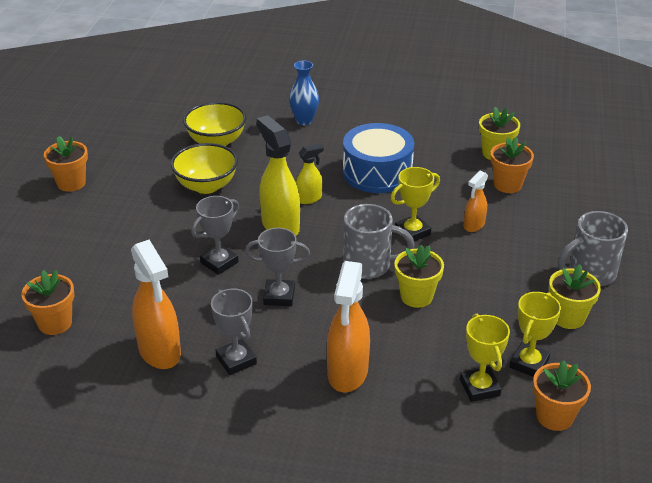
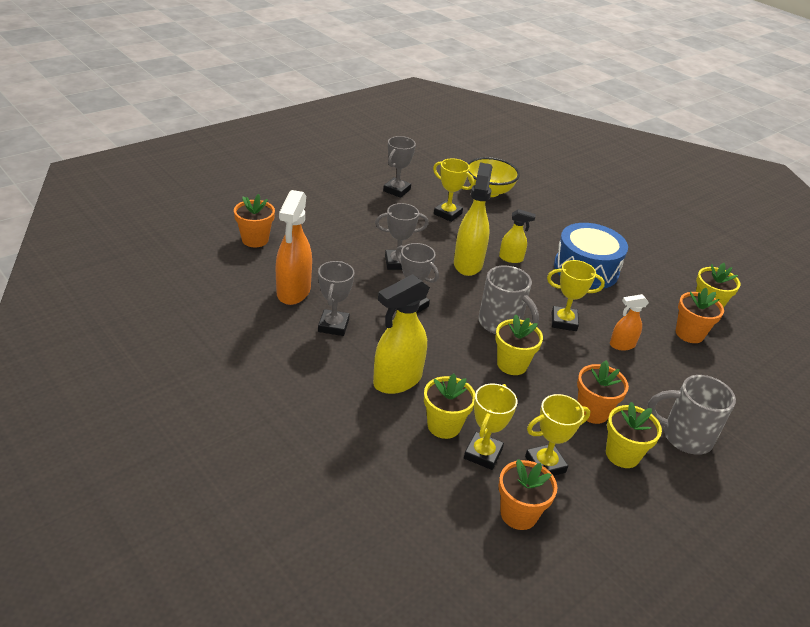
camera: 35 degrees right, 0 degrees up
(71, 183) = (363, 169): orange flower pot -> orange flower pot (592, 411)
(131, 188) = (396, 190): none -> grey trophy
(206, 186) = (447, 214): yellow bowl -> yellow trophy
(304, 121) = (570, 209): blue vase -> none
(347, 373) = (397, 380): orange spray bottle -> yellow spray bottle
(427, 386) = (444, 426): none -> yellow flower pot

